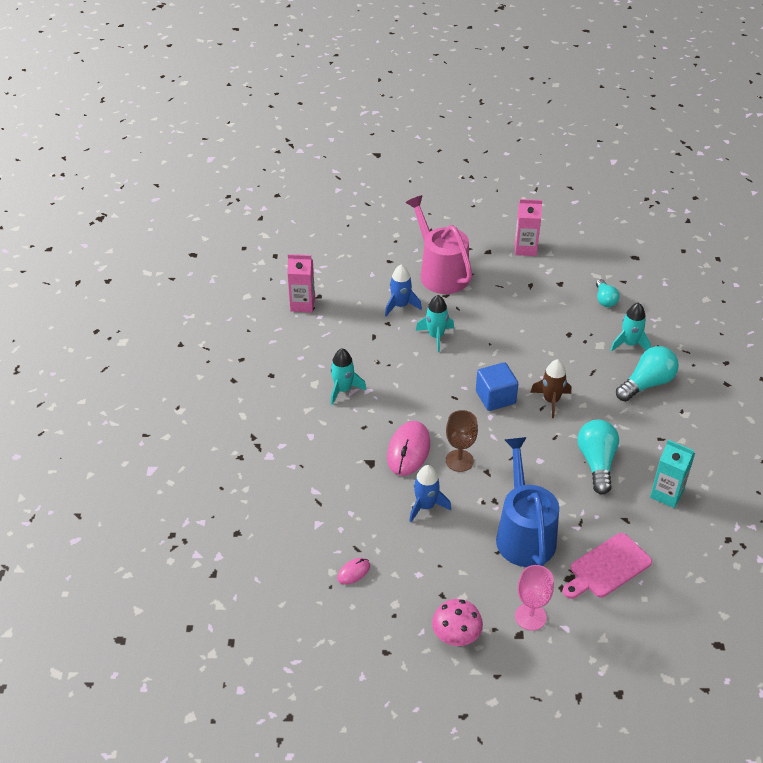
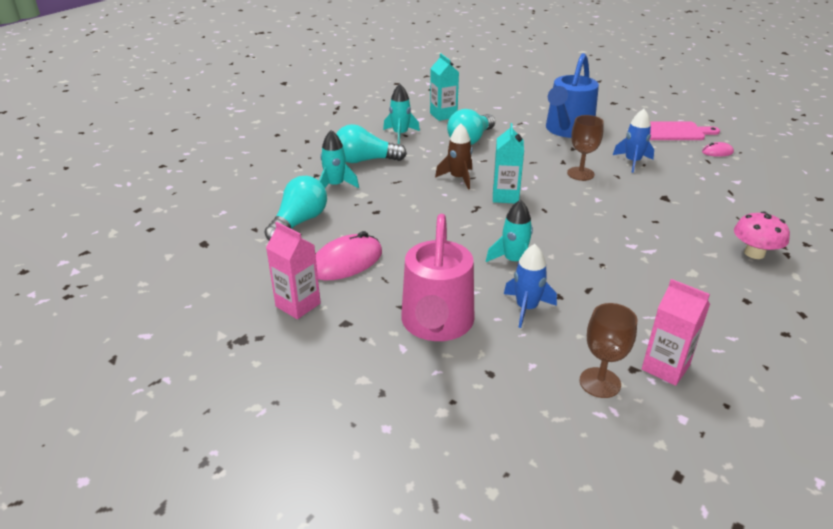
camera: 145 degrees left, 10 degrees down
(332, 281) = (600, 382): none -> brown goblet
(343, 390) = (660, 255): turquoise rocket -> turquoise rocket (400, 134)
(408, 450) = (622, 193): pink mouse -> pink mouse (346, 262)
(456, 635) = (657, 112): pink mushroom -> pink mushroom (754, 253)
(495, 397) = (505, 196): blue cube -> turquoise carton
(530, 616) = (599, 105): pink goblet -> none
(605, 299) = (299, 222): turquoise light bulb -> turquoise light bulb, size x1.66
(607, 567) = (526, 105): pink cutting board -> pink cutting board (674, 132)

